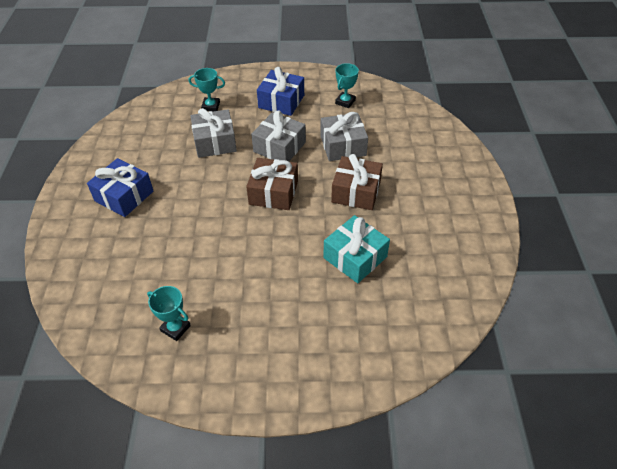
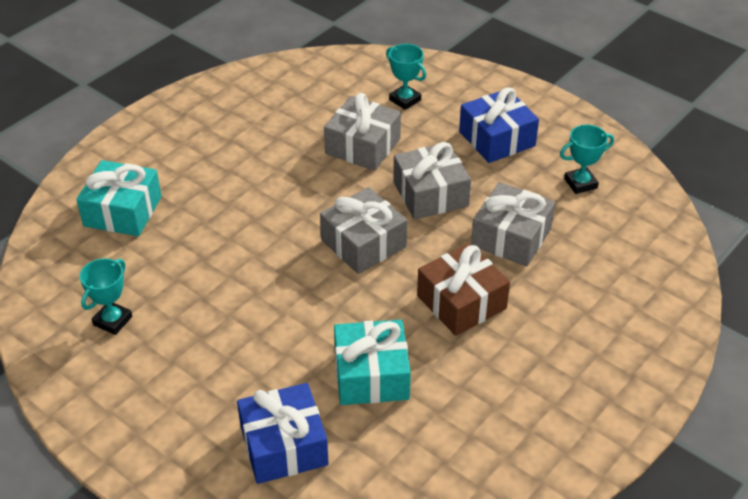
camera: 40 degrees right, 5 degrees down
(107, 261) = (123, 211): none -> turquoise gift
(124, 196) = (206, 153): blue gift -> blue gift (284, 446)
(175, 328) = (112, 321): turquoise trophy -> turquoise trophy turned 45 degrees clockwise
(273, 192) = (363, 243): brown gift -> grey gift

